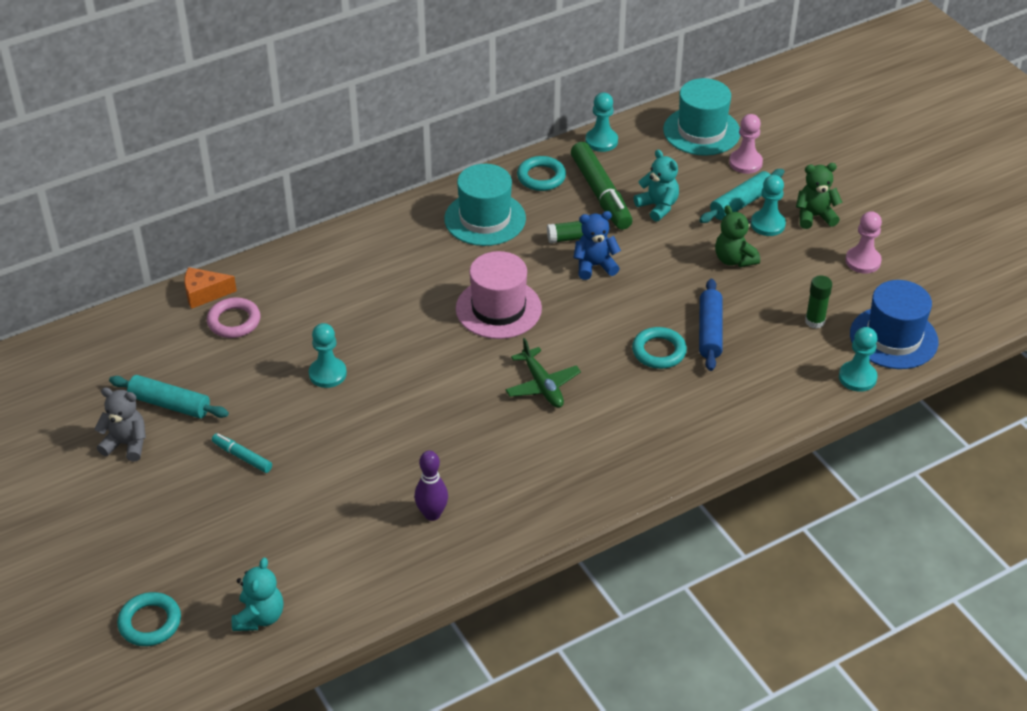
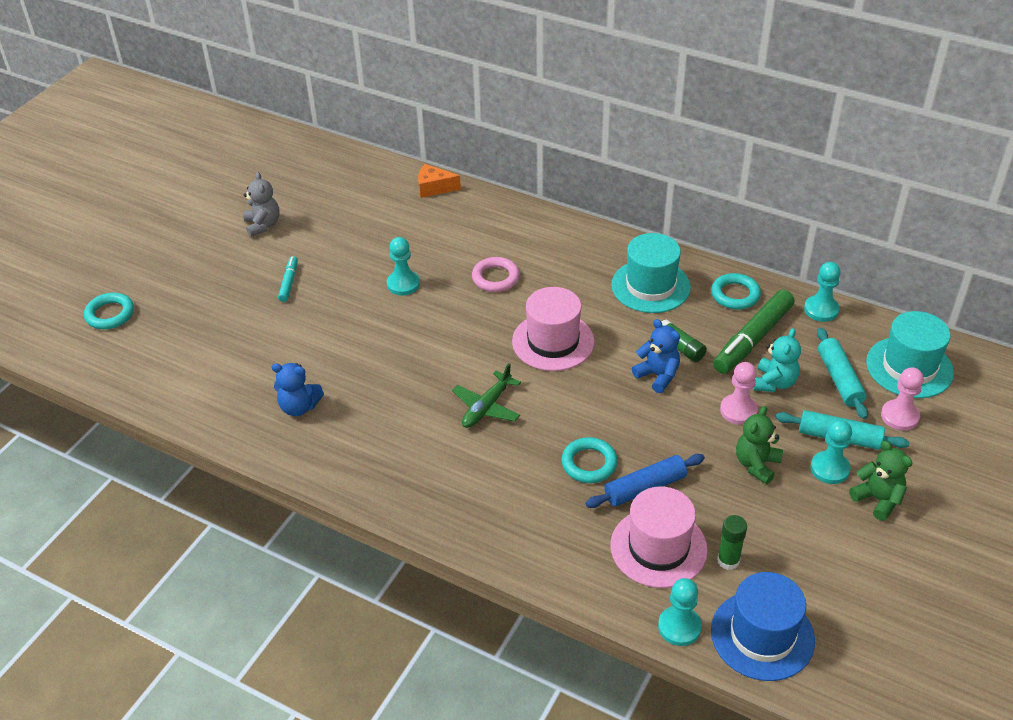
camera: 60 degrees right, 0 degrees up
(170, 404) = (314, 225): turquoise rolling pin -> turquoise rolling pin (839, 379)
(204, 294) = (434, 188): orange cheese -> orange cheese turned 45 degrees counterclockwise
(234, 321) = (418, 214): pink ring -> pink ring (495, 278)
(259, 617) = (144, 364): turquoise teddy bear -> none
(432, 514) = (299, 407): purple bowling pin -> blue teddy bear
(775, 353) = (658, 547): none -> pink hat
(863, 261) = (851, 564): pink pawn -> pink pawn (738, 410)

